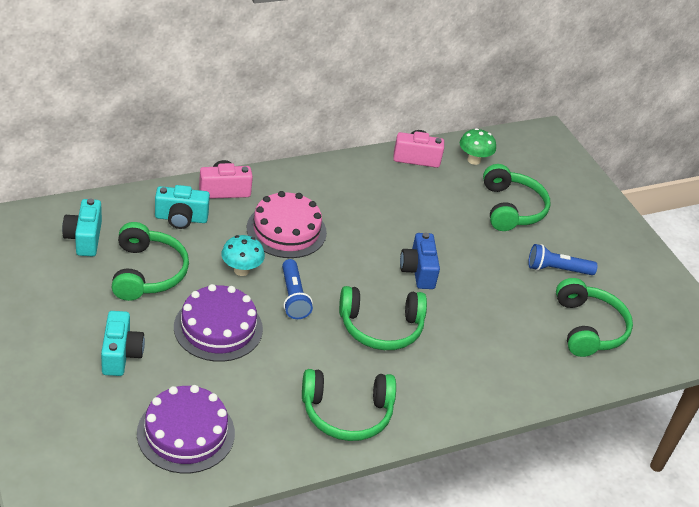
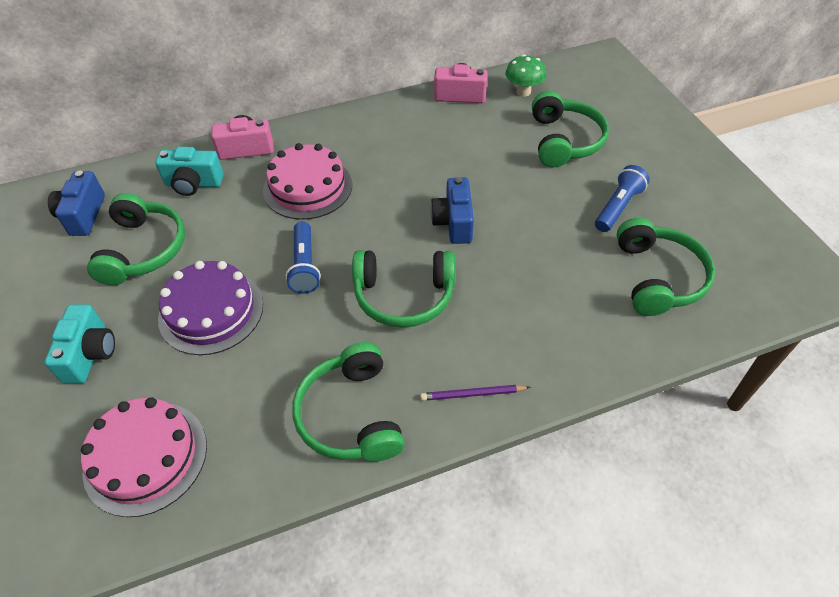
camera: 10 degrees right, 10 degrees up
(84, 238) = (83, 215): turquoise camera -> blue camera
(186, 433) = (145, 457): purple cake -> pink cake
(241, 270) = (250, 238): turquoise mushroom -> none
(346, 413) = (351, 415): green headphones -> green headphones turned 75 degrees clockwise
(442, 404) = (472, 394): none -> purple pencil
(557, 269) = (618, 207): blue flashlight -> blue flashlight turned 120 degrees clockwise

